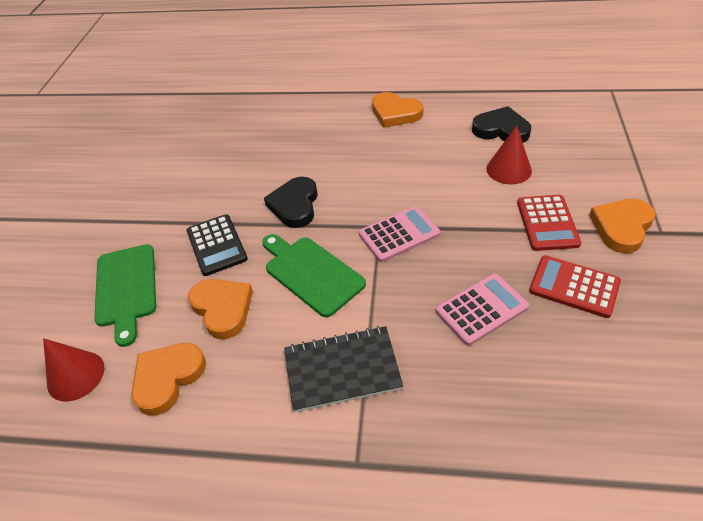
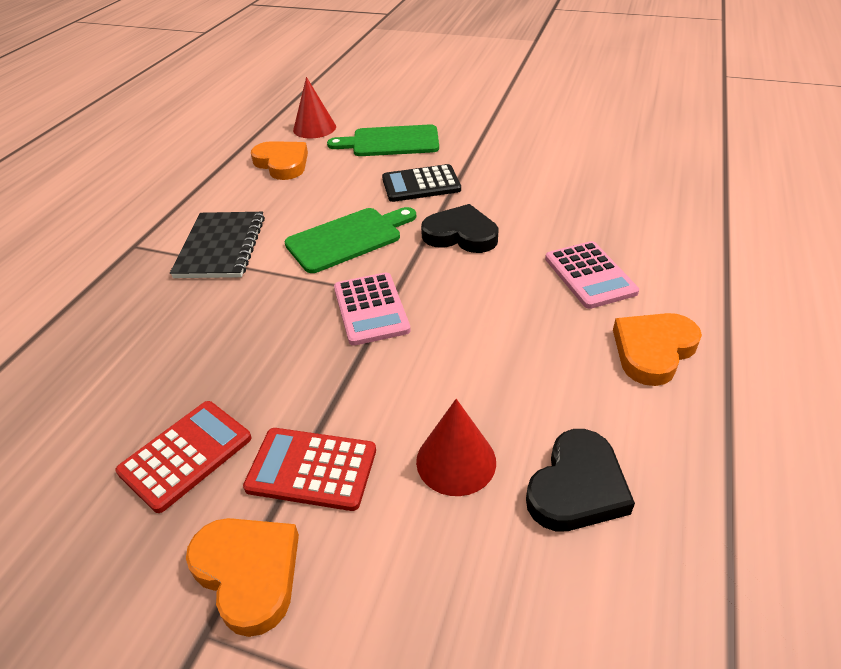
camera: 100 degrees right, 5 degrees down
(222, 309) = (336, 187): orange heart -> none
(481, 309) = (216, 354): pink calculator -> pink calculator (589, 275)

